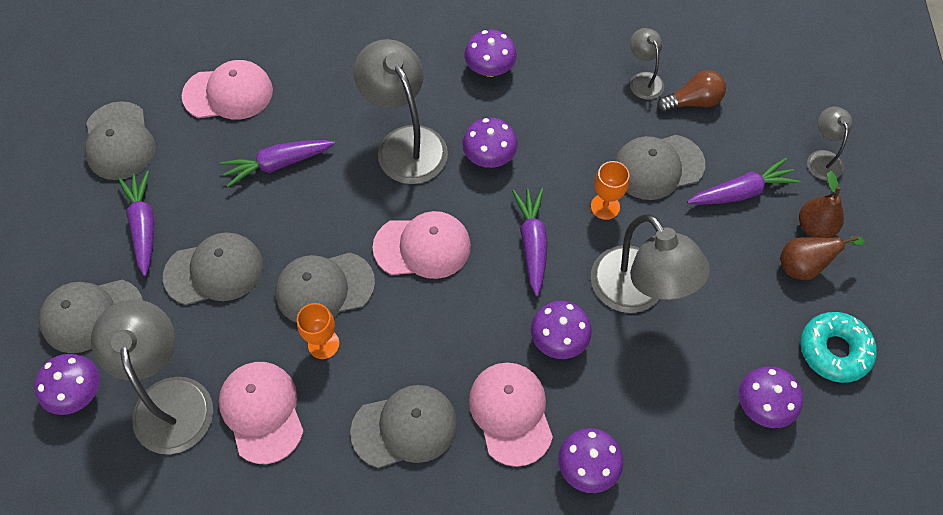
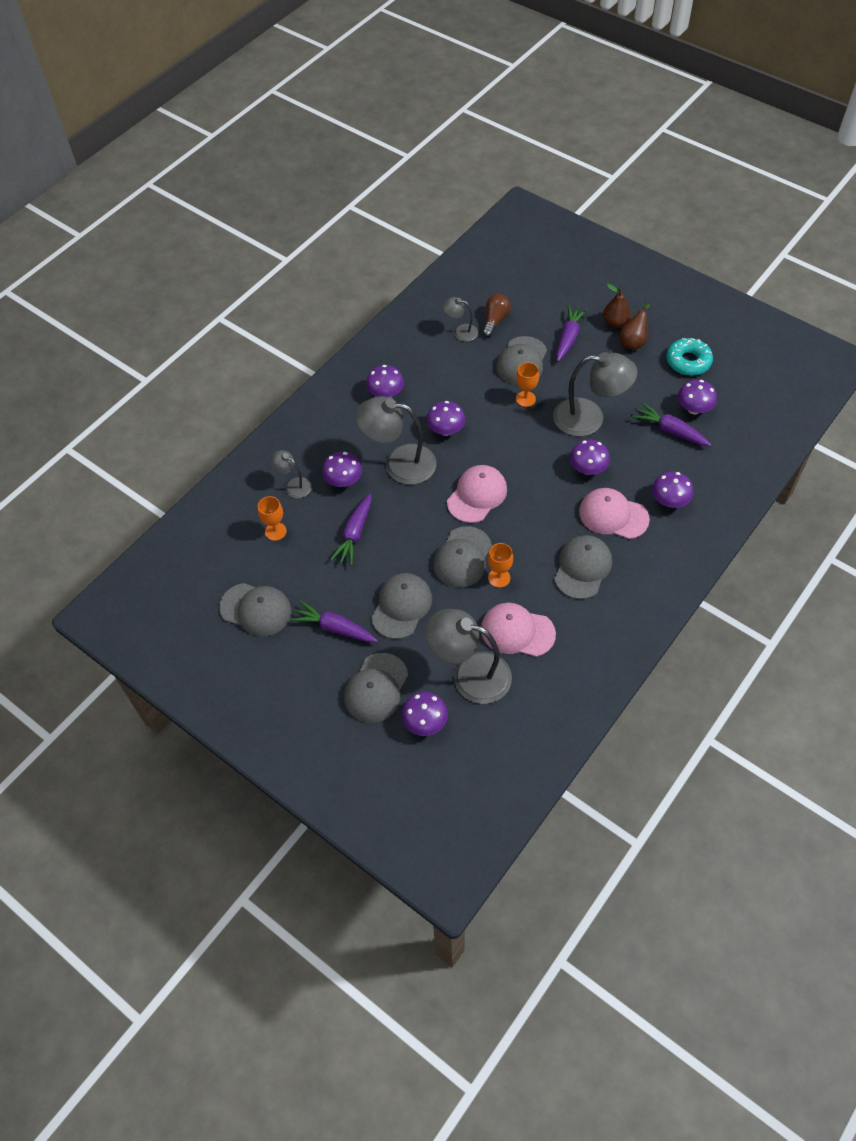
camera: 50 degrees left, 5 degrees down
(228, 93) = (275, 531): pink cap -> orange goblet
(340, 108) = (343, 480): none -> purple mushroom
(532, 243) = (520, 444): purple carrot -> purple carrot (670, 431)
(822, 158) = (579, 292): grey lamp -> grey lamp (293, 485)

